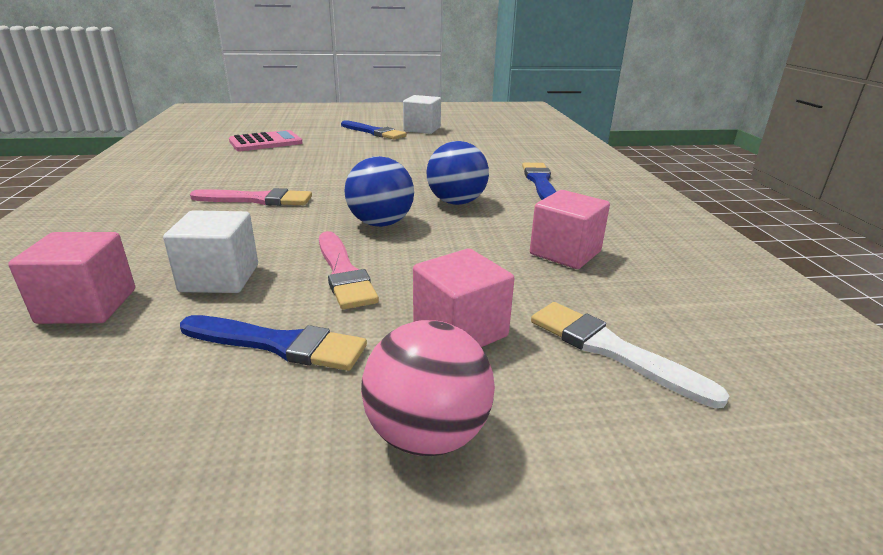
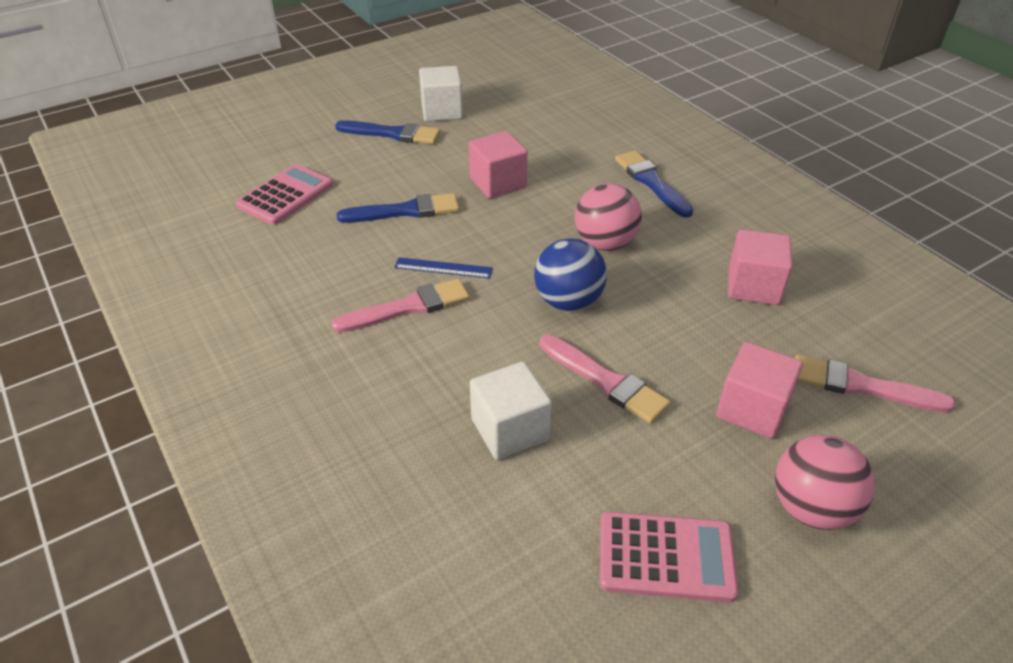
camera: 25 degrees left, 15 degrees up
(88, 306) = (439, 508): pink cube -> pink cube (498, 183)
(210, 414) = (666, 557): none -> pink calculator
(279, 344) = (641, 478): blue brush -> blue brush (405, 211)
(313, 188) = (443, 268): none -> blue ruler
(456, 202) = (605, 243): blue ball -> pink ball
(611, 350) = (861, 386): white brush -> pink brush

